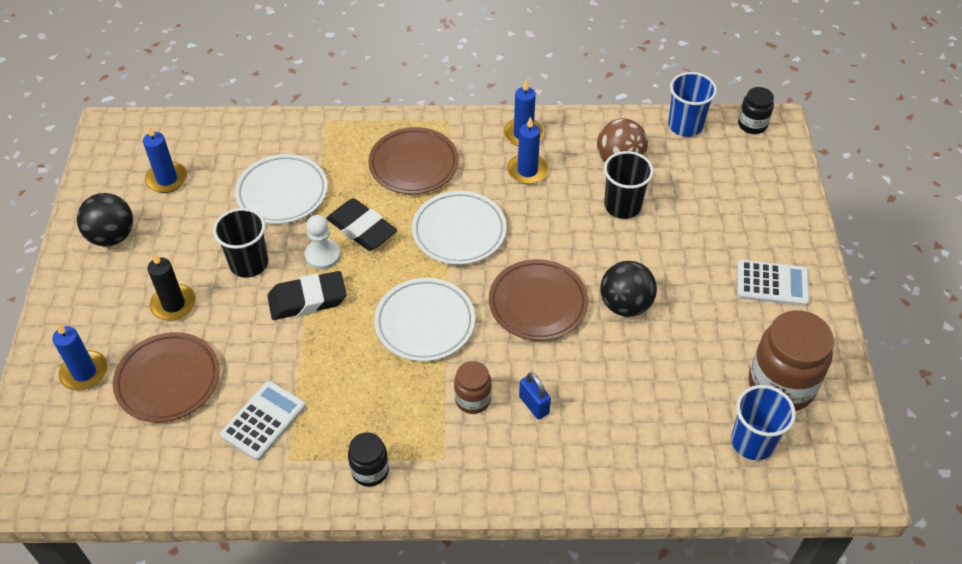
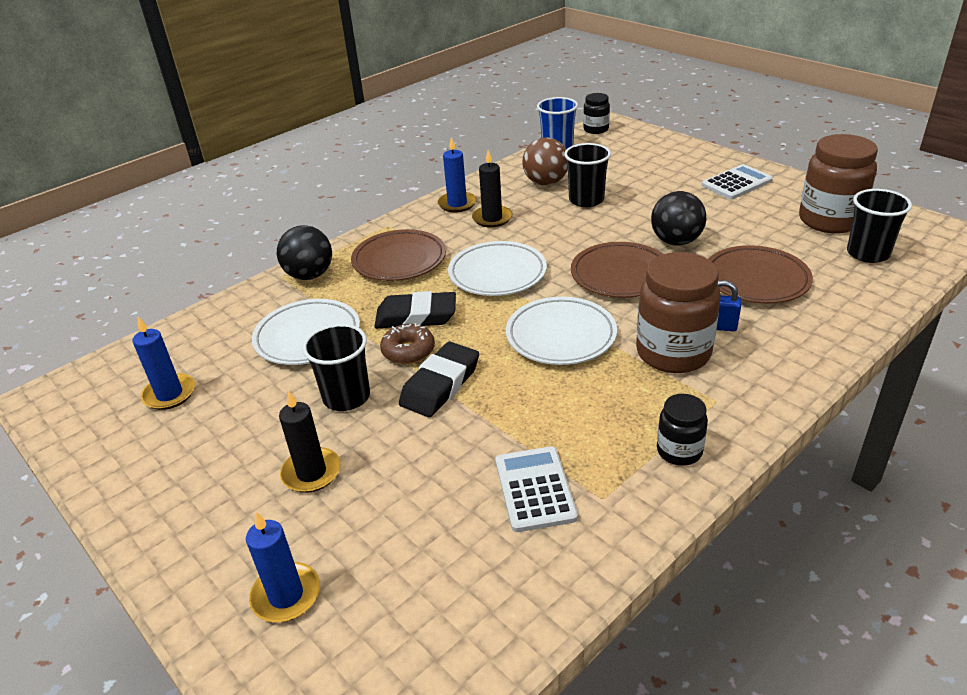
camera: 40 degrees left, 15 degrees down
(112, 236) = (163, 469): black ball -> black ball (309, 275)
(168, 380) = (393, 531): brown plate -> brown plate (756, 280)
(322, 255) = (408, 351): white pawn -> brown donut
(472, 399) = (673, 353): brown jar -> brown jar, size x1.89
(527, 171) = (492, 218): blue candle -> black candle
(752, 442) = (868, 253): blue cup -> black cup

